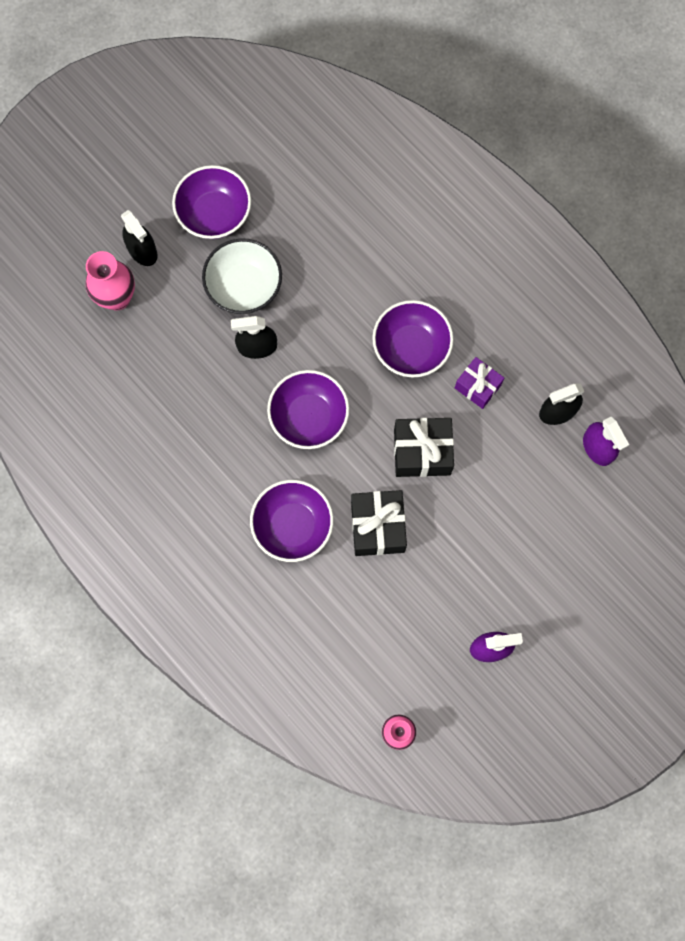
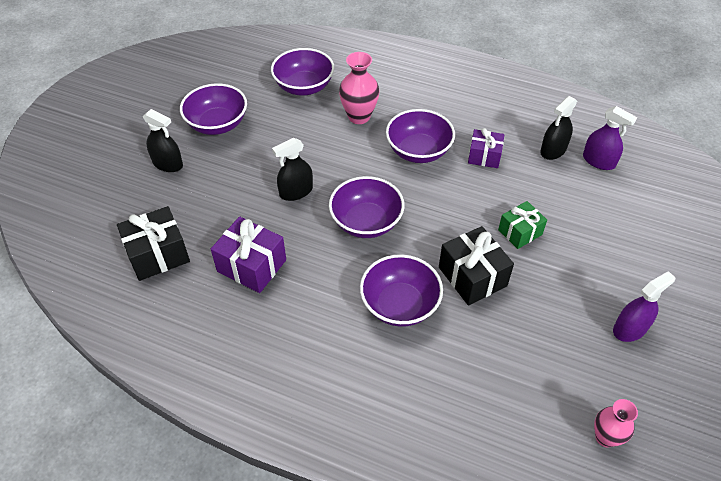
camera: 25 degrees left, 25 degrees down
(117, 298) = (159, 200): pink vase -> pink vase (359, 116)
(176, 420) = (251, 266): none -> purple gift
(244, 287) = (264, 158): white bowl -> none
(333, 195) = (304, 87): none -> purple bowl
(422, 452) = (472, 211): black gift -> black gift (158, 254)
(455, 498) = (520, 232): none -> green gift

